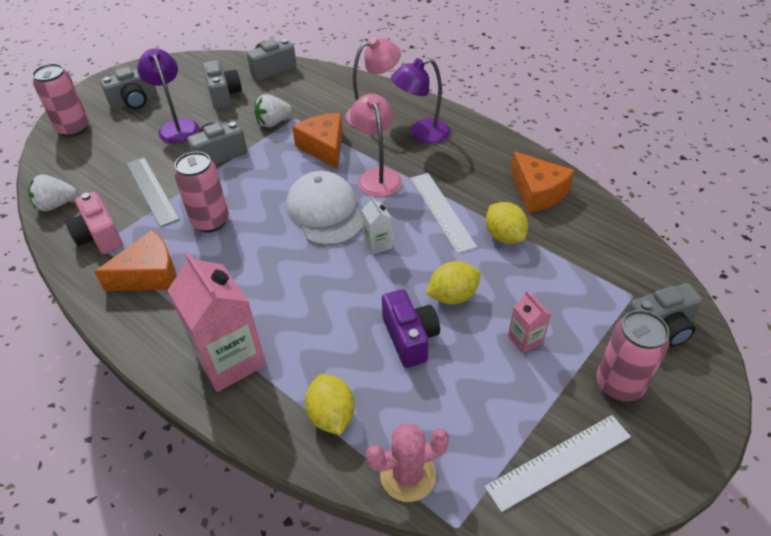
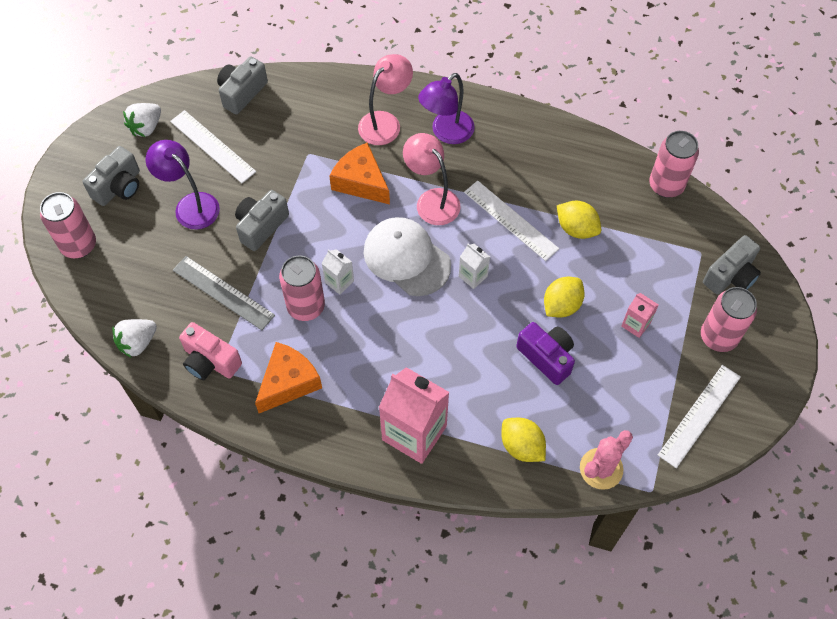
camera: 25 degrees left, 15 degrees up
(224, 95) = (212, 146): grey camera -> white ruler
(253, 212) = (339, 281): none -> white carton
(273, 122) = (290, 166): white strawberry -> white strawberry (146, 127)
(538, 192) = (584, 169): orange cheese -> none
(618, 227) = (666, 185): none -> pink can

